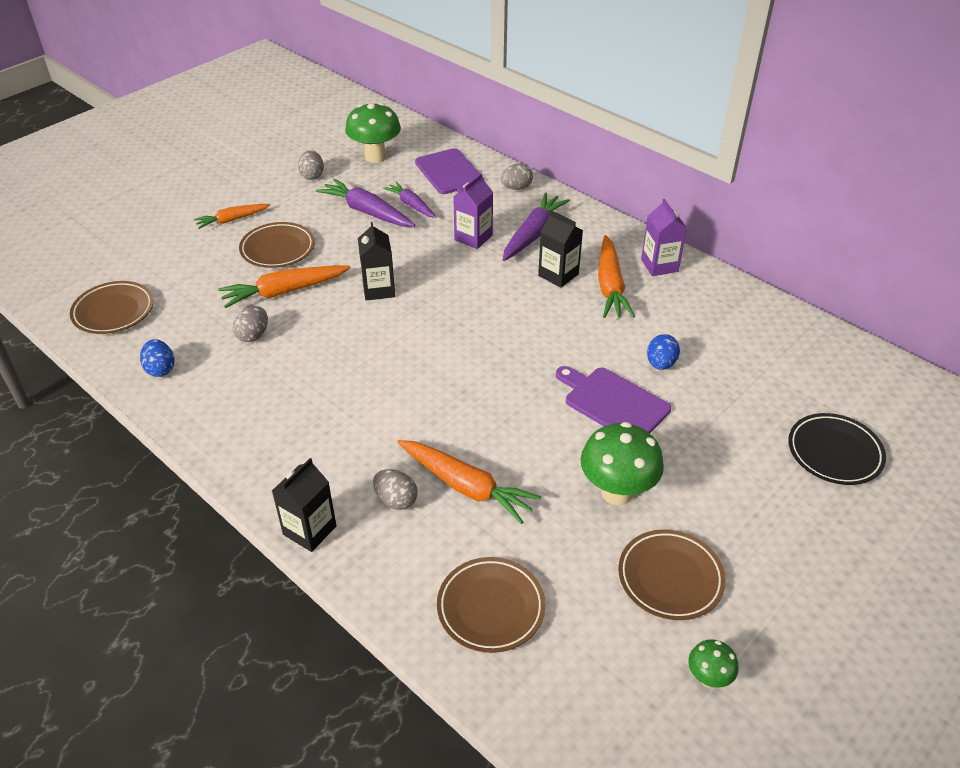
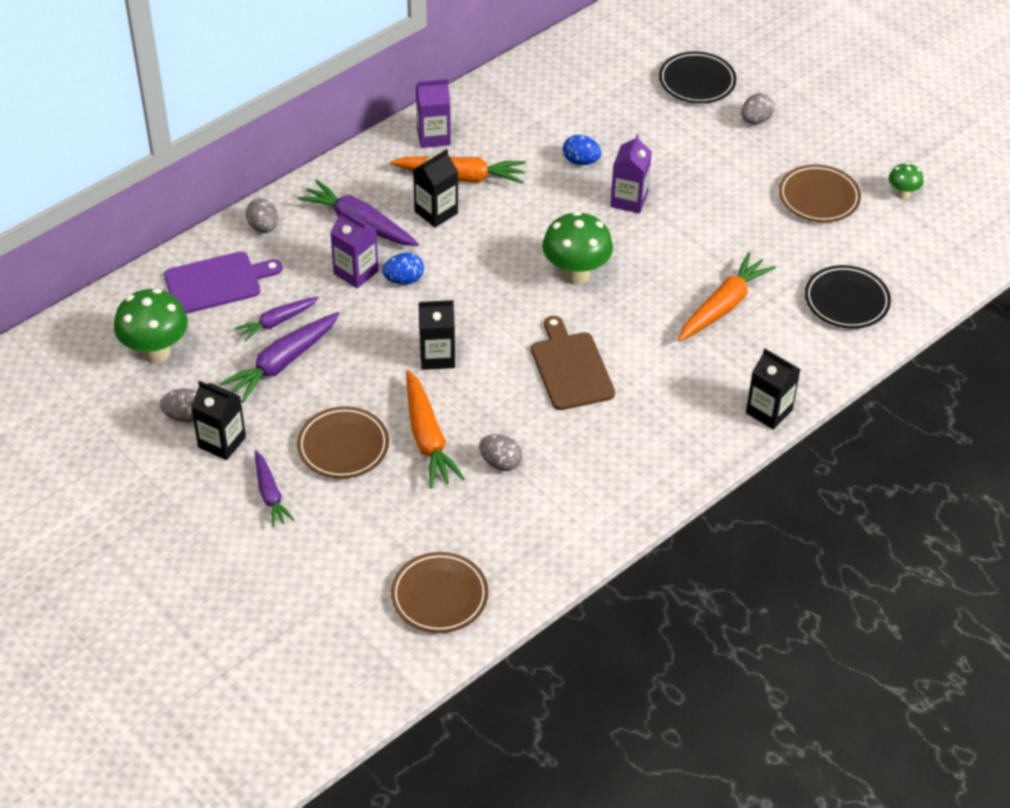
camera: 85 degrees left, 5 degrees up
(160, 369) = (547, 540): blue egg -> blue egg (404, 280)
(232, 220) = (270, 495): orange carrot -> purple carrot
(286, 193) = (222, 442): none -> black carton
(368, 373) = (571, 368): none -> brown cutting board
(396, 500) = (737, 353): grey egg -> grey egg (755, 120)
(491, 607) = (846, 301): brown plate -> black plate
(613, 403) = (629, 200): purple cutting board -> purple carton
(617, 492) = (733, 214): green mushroom -> green mushroom (576, 274)

